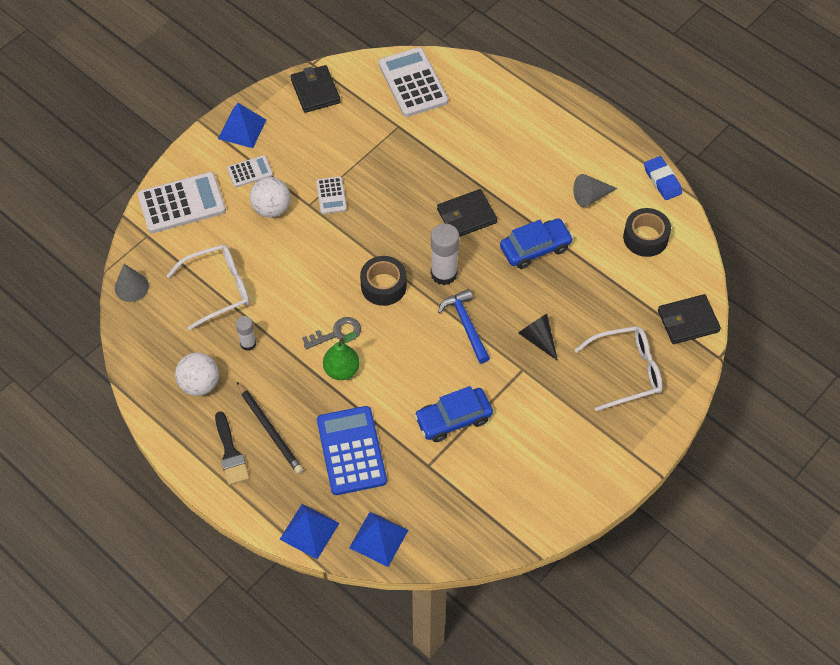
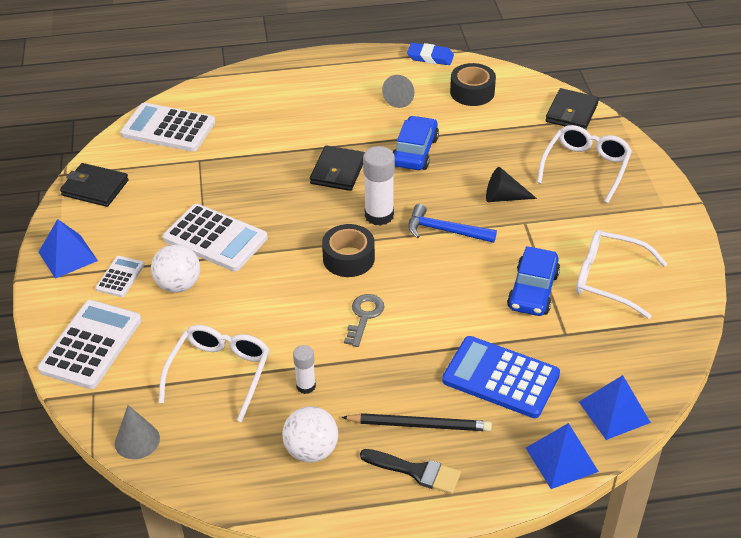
camera: 50 degrees left, 15 degrees down
(331, 195) = (215, 239): white calculator -> white calculator, size x1.92
(341, 370) = (406, 335): green pear -> none
(510, 460) = (608, 279): none -> white glasses

